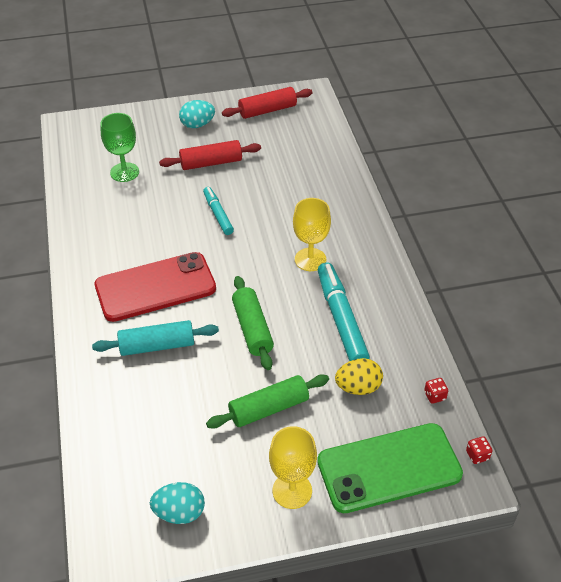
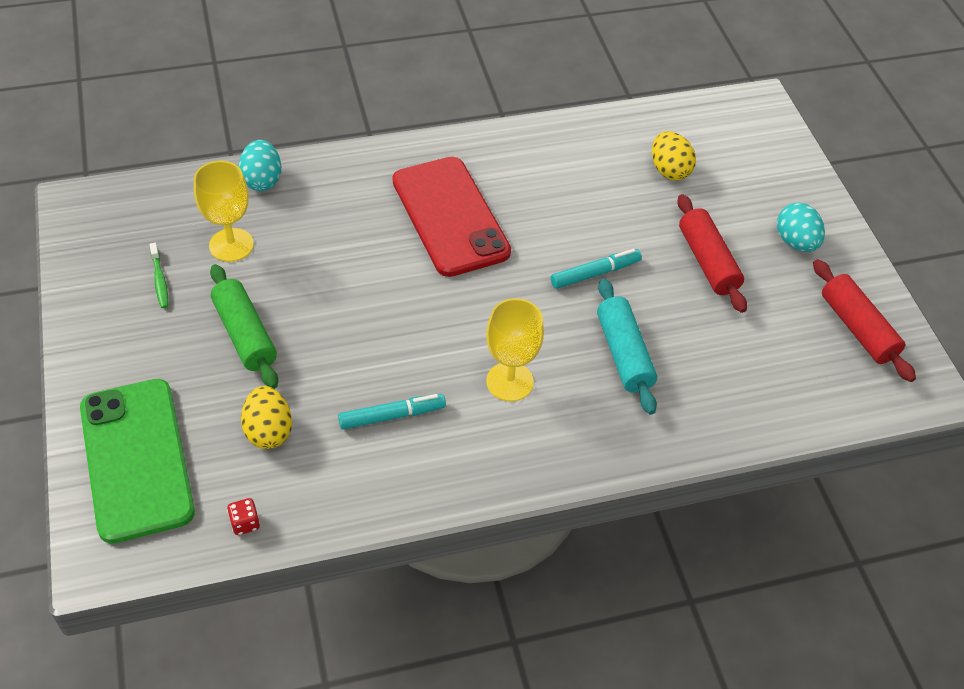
camera: 85 degrees right, 5 degrees up
(124, 172) = (669, 170): green goblet -> yellow egg
(157, 346) = (352, 224): turquoise rolling pin -> turquoise rolling pin (623, 354)
(179, 513) = (114, 258): turquoise egg -> turquoise egg (262, 180)
(209, 473) = (160, 280): none -> green toothbrush
(252, 329) = (376, 316): green rolling pin -> none
(292, 491) = (122, 357): yellow goblet -> yellow goblet (231, 245)
(341, 319) = (392, 416): turquoise marker -> turquoise marker, size x0.59
(477, 455) = (138, 566): red dice -> none

